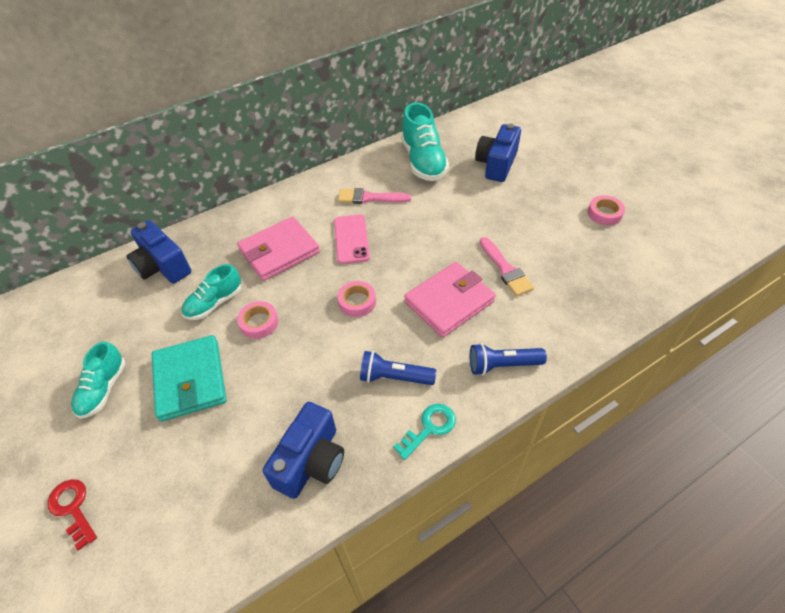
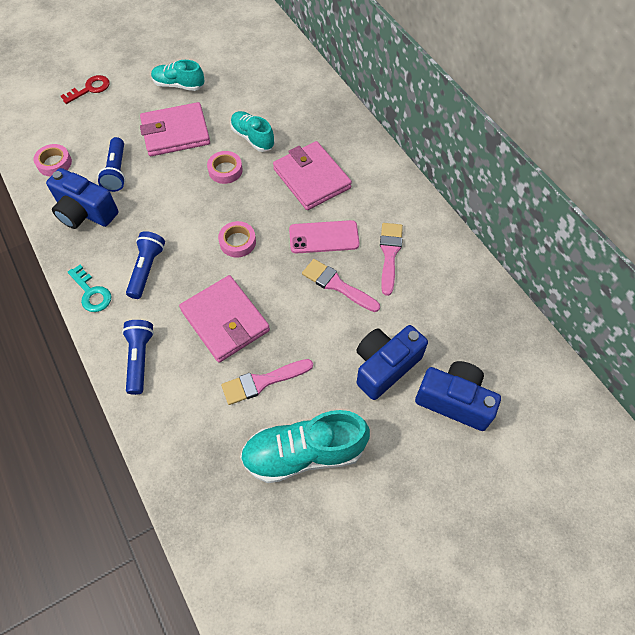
camera: 90 degrees right, 10 degrees up
(163, 266) = (301, 98): blue camera -> blue camera (385, 366)
(190, 380) = (176, 133): turquoise wallet -> pink wallet
(246, 437) = (117, 172): none -> blue flashlight
(403, 228) = (337, 285): none -> pink brush
(423, 161) = (459, 313): turquoise shoe -> turquoise shoe (304, 453)
(604, 213) = (348, 524): pink tape -> pink tape (54, 163)

